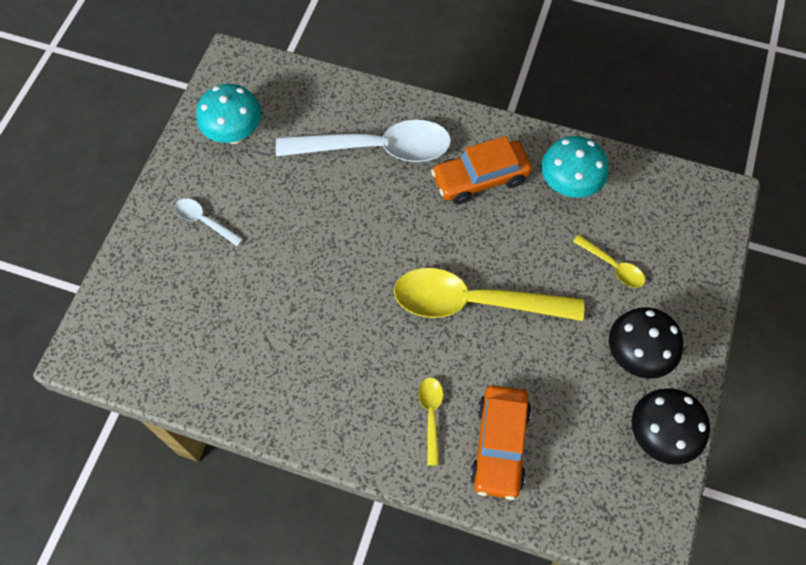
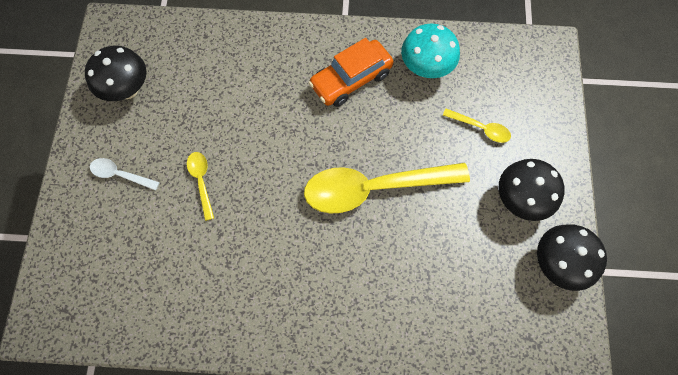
camera: 15 degrees left, 5 degrees up
(235, 134) = (127, 90): turquoise mushroom -> black mushroom
(375, 148) = (255, 74): white spoon -> none
(431, 415) = (365, 297): yellow spoon -> yellow spoon (201, 182)
(499, 445) = (429, 308): orange car -> none

